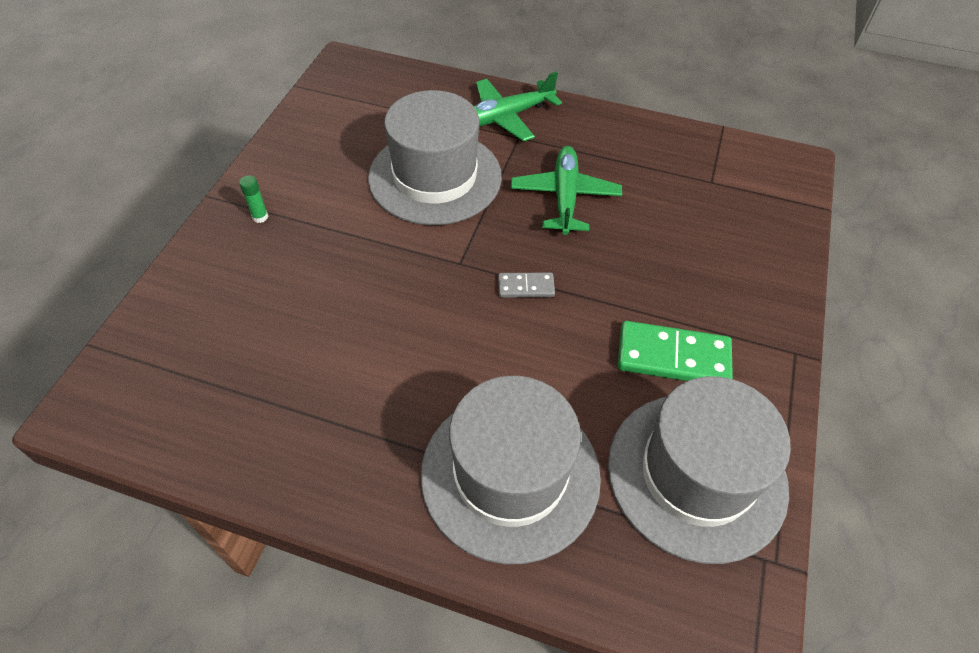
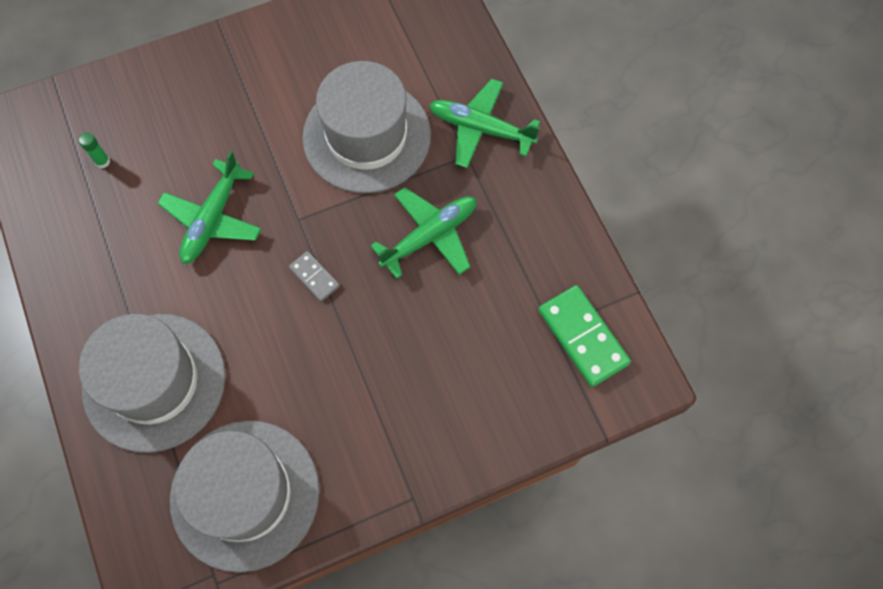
camera: 50 degrees right, 15 degrees up
(260, 217) = (227, 67): green glue stick -> green glue stick (103, 162)
(392, 319) = (213, 219): none -> green plane
(673, 357) = (334, 417): green domino -> green domino (582, 337)

